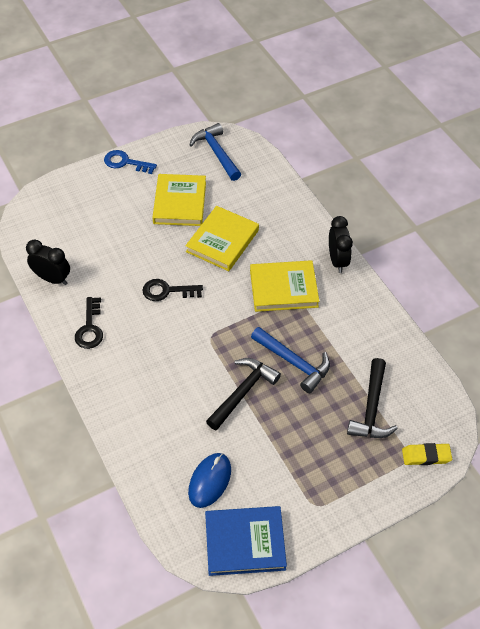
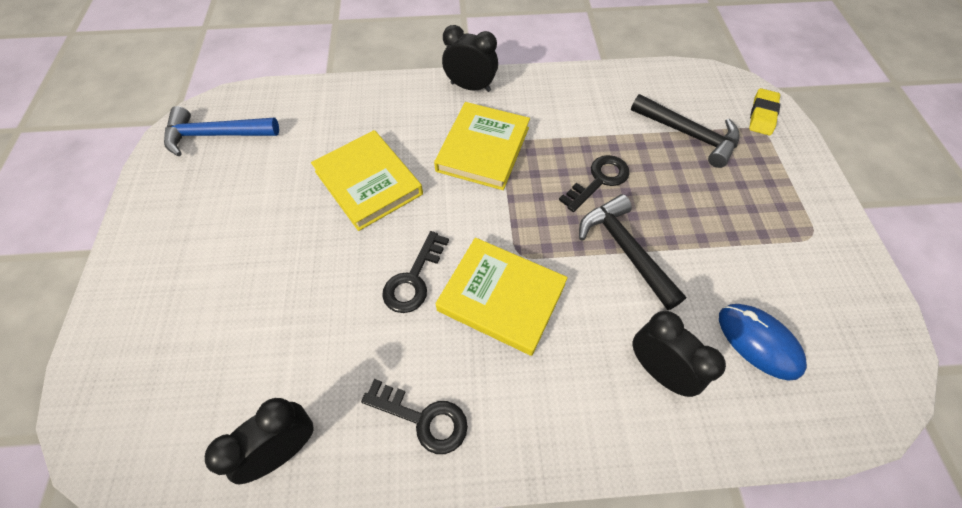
camera: 65 degrees left, 5 degrees up
(125, 162) = (133, 248): blue key -> none
(165, 429) = (658, 370): none -> black clock
(180, 203) = (267, 207): yellow book -> yellow book (501, 297)
(245, 542) = (862, 333): blue book -> none
(293, 362) = (599, 180): blue hammer -> black key

